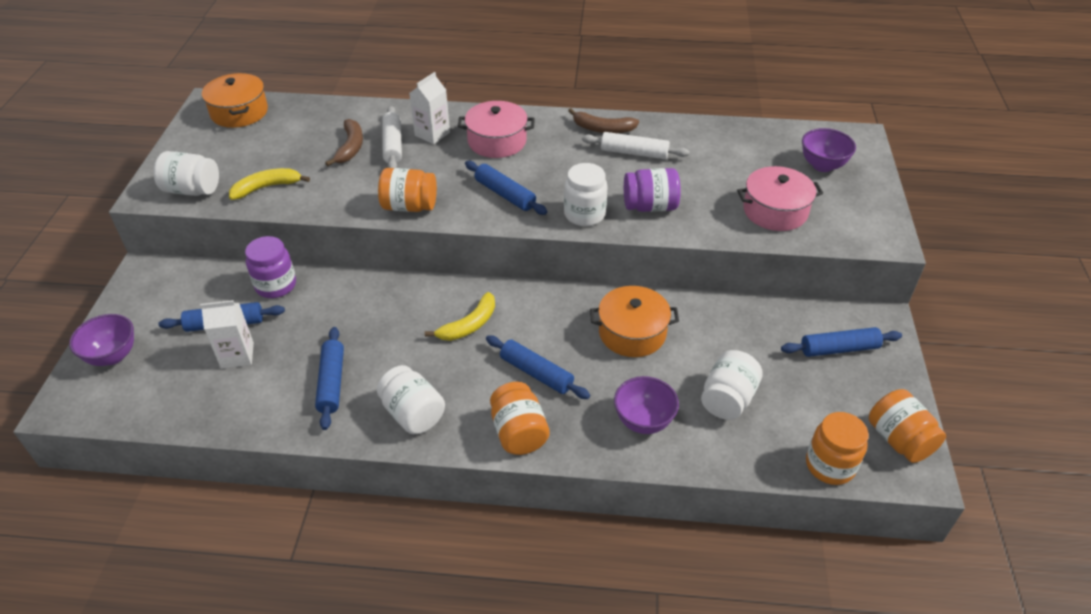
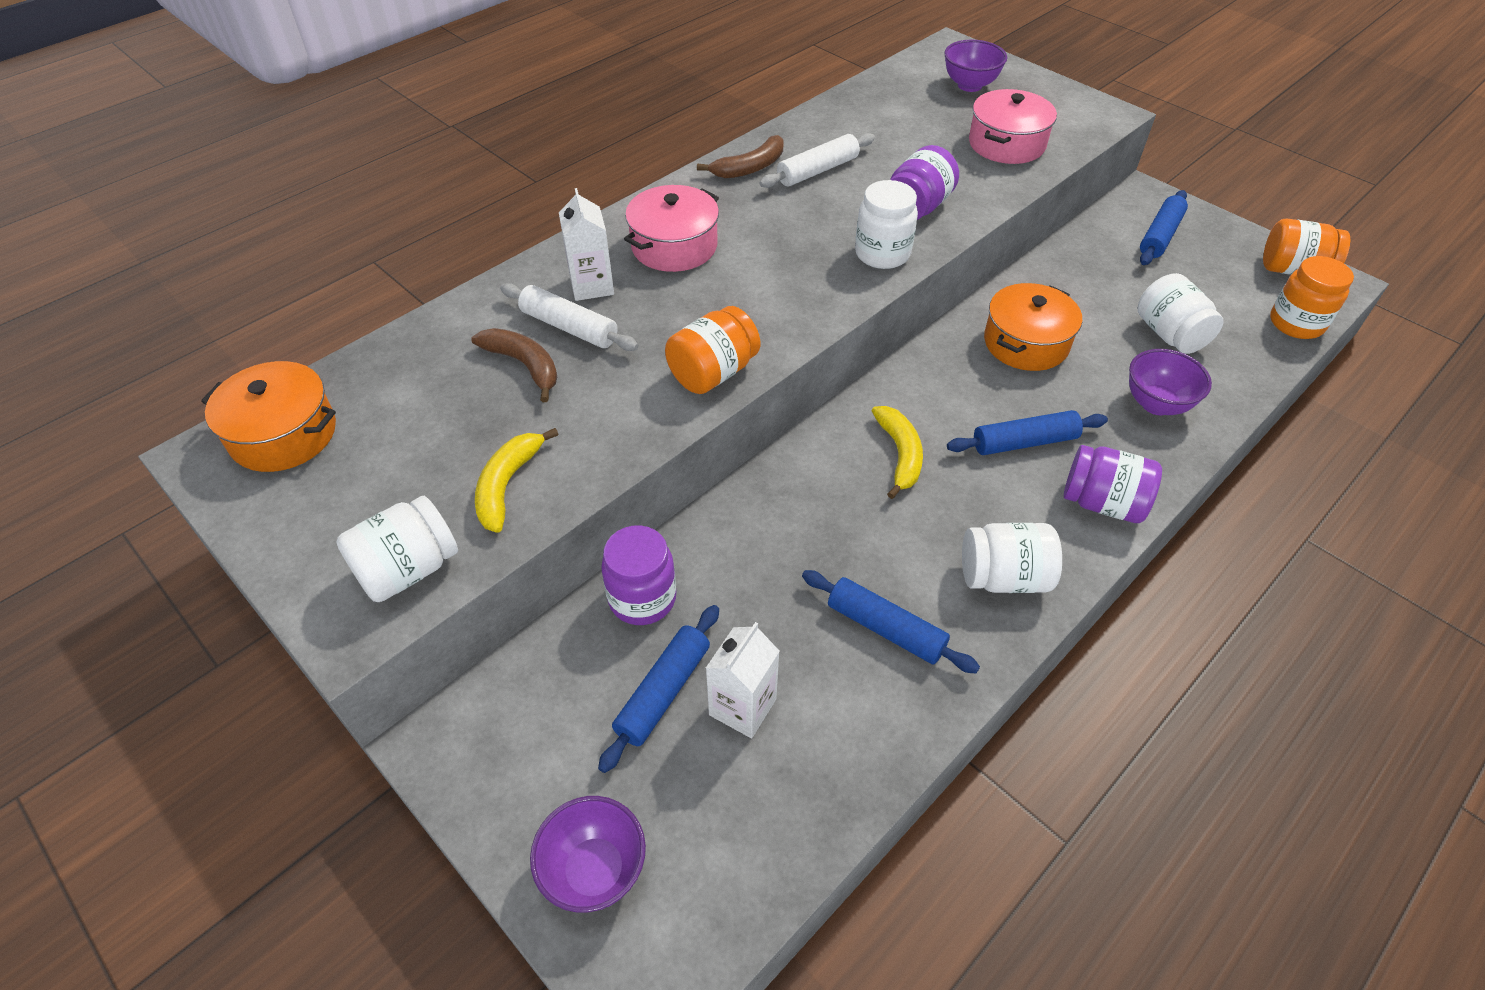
camera: 50 degrees left, 5 degrees up
(505, 194) = (781, 289): blue rolling pin -> none
(519, 433) = (1102, 503): orange jar -> purple jar

